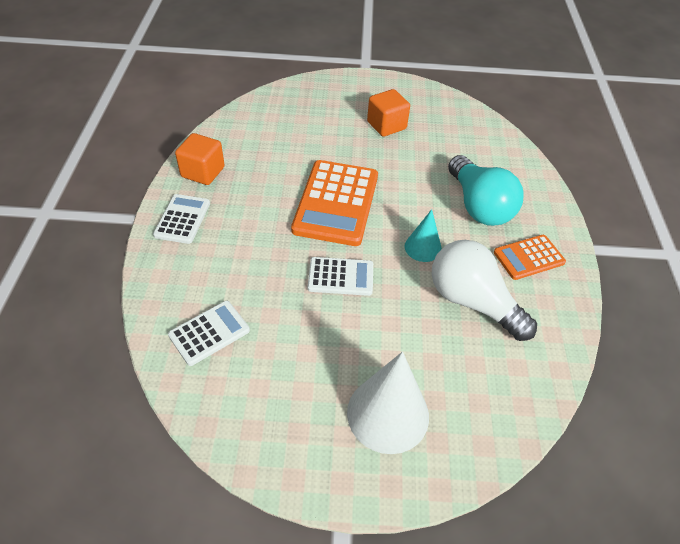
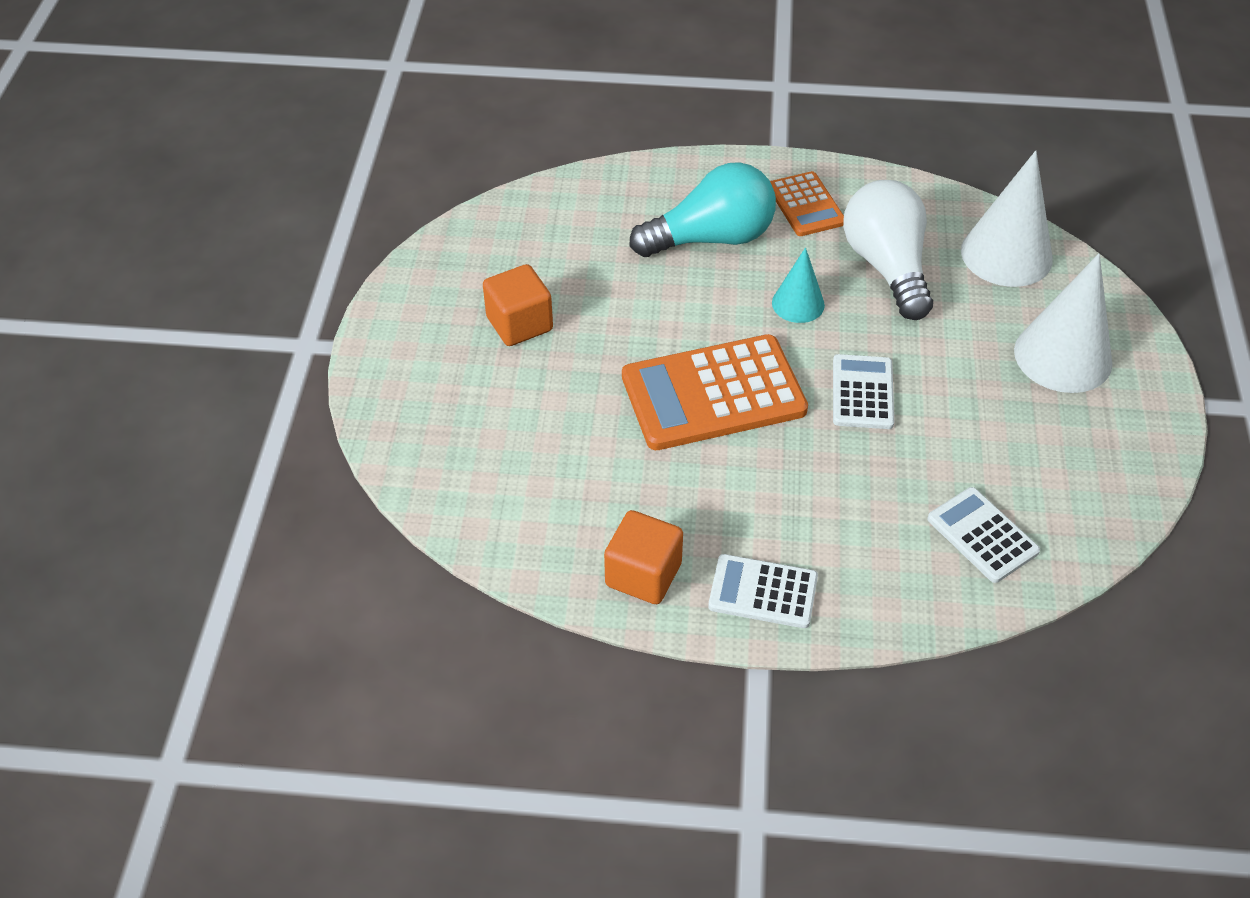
camera: 85 degrees left, 0 degrees up
(336, 203) = (713, 394): orange calculator -> orange calculator turned 150 degrees clockwise
(472, 301) = (886, 266): white light bulb -> white light bulb turned 120 degrees clockwise
(505, 387) = (1006, 254): none -> white cone

